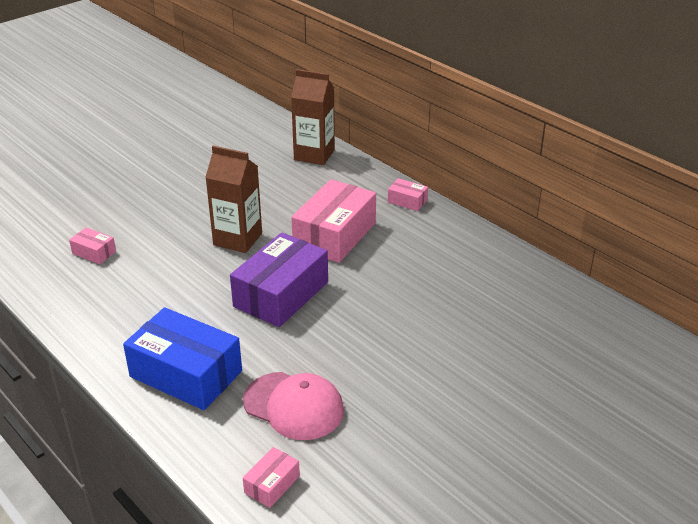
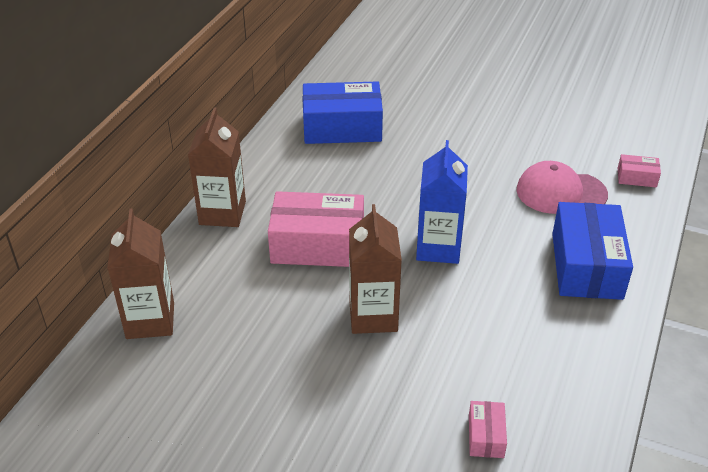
camera: 115 degrees left, 5 degrees up
(281, 294) = (438, 248): purple box -> blue carton
(294, 406) = (560, 192): pink cap -> pink cap turned 90 degrees counterclockwise
(407, 201) = (222, 213): pink box -> brown carton
(497, 293) = (342, 127): none -> blue box

